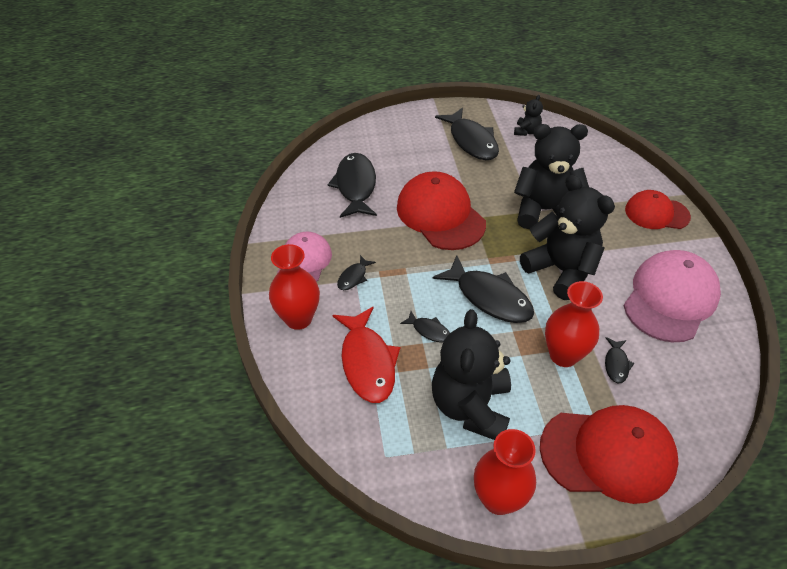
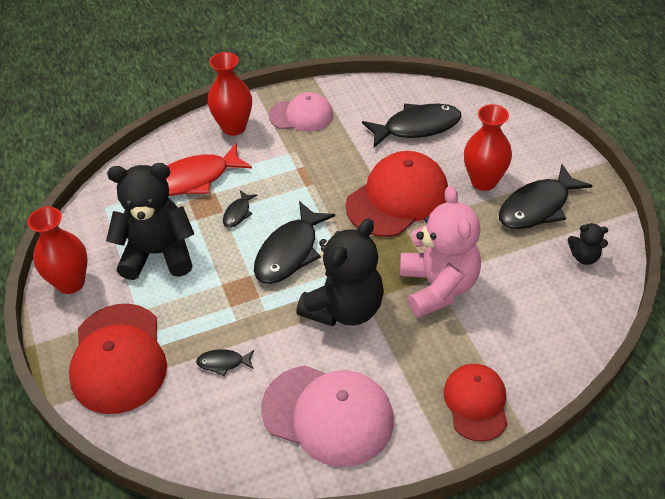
camera: 80 degrees right, 0 degrees up
(353, 277) = (290, 151): black fish -> none
(544, 210) = (438, 287): black teddy bear -> pink teddy bear
(563, 355) = (227, 318): red vase -> red vase (484, 181)

